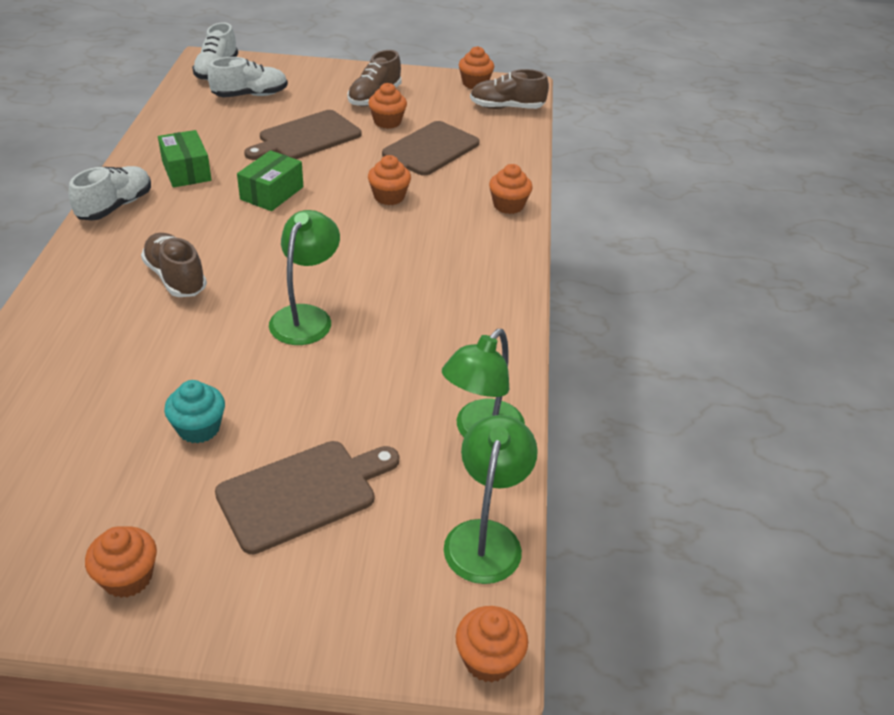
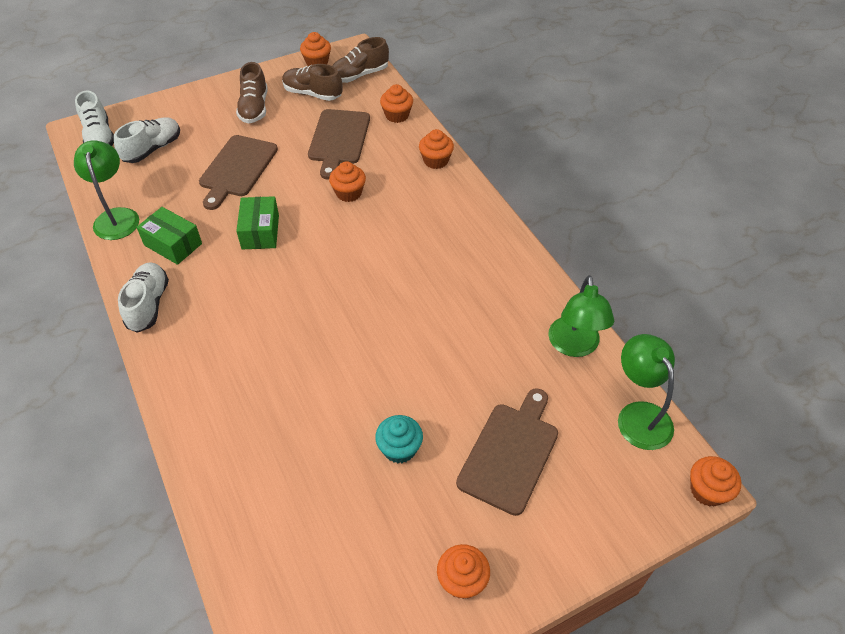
camera: 30 degrees left, 10 degrees up
(176, 278) = (262, 341): brown shoe -> brown shoe (312, 94)
(306, 317) = (386, 322): green lamp -> green lamp (116, 217)
(387, 122) = (285, 126): orange cupcake -> orange cupcake (397, 115)

